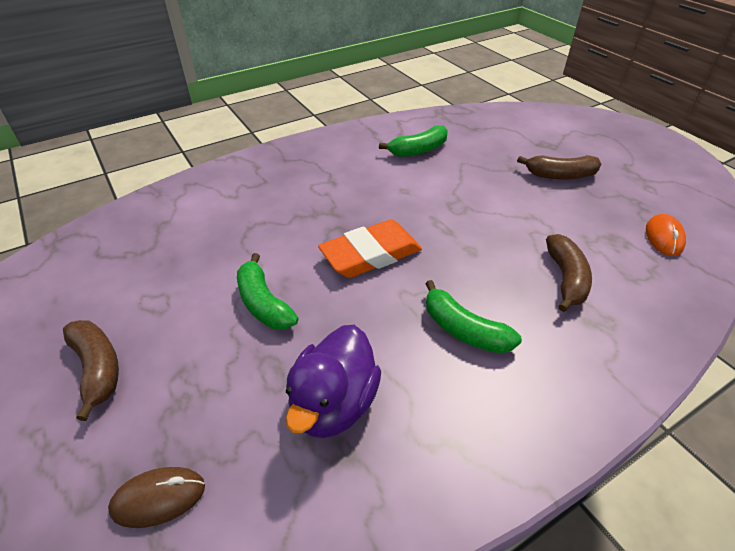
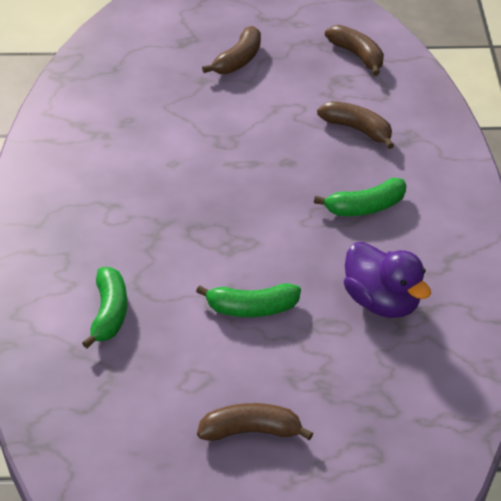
camera: 60 degrees left, 0 degrees up
(158, 498) = (398, 414): brown mouse -> none
(371, 254) = (244, 222): orange eraser -> none
(418, 150) = (115, 124): green banana -> green banana (109, 313)
(664, 237) = (357, 55): orange mouse -> brown banana

